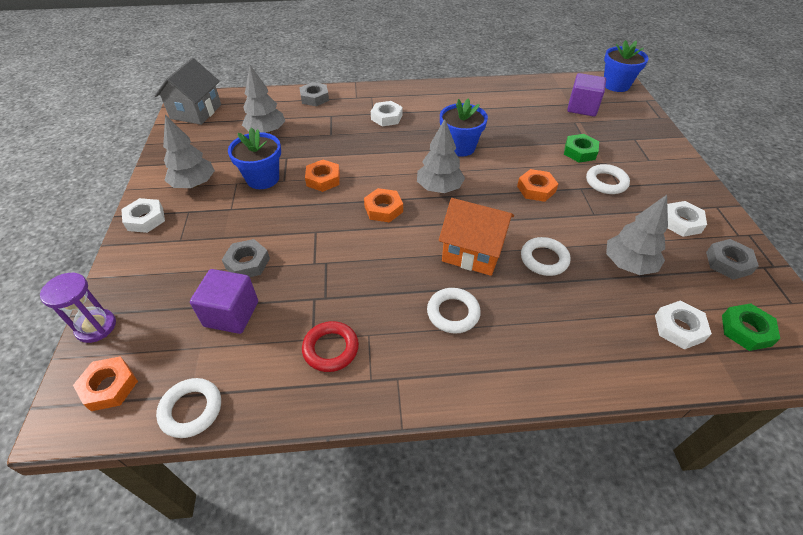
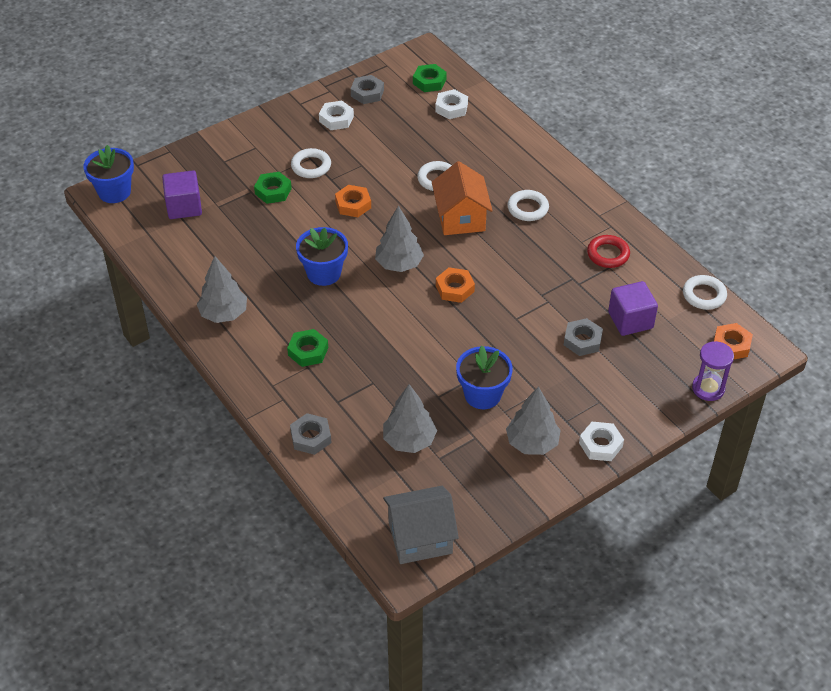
camera: 120 degrees left, 0 degrees up
(323, 179) = (448, 349): orange nut -> none
(386, 117) = (308, 351): white nut -> green nut
(628, 264) = (408, 138): grey tree -> grey tree (224, 314)

